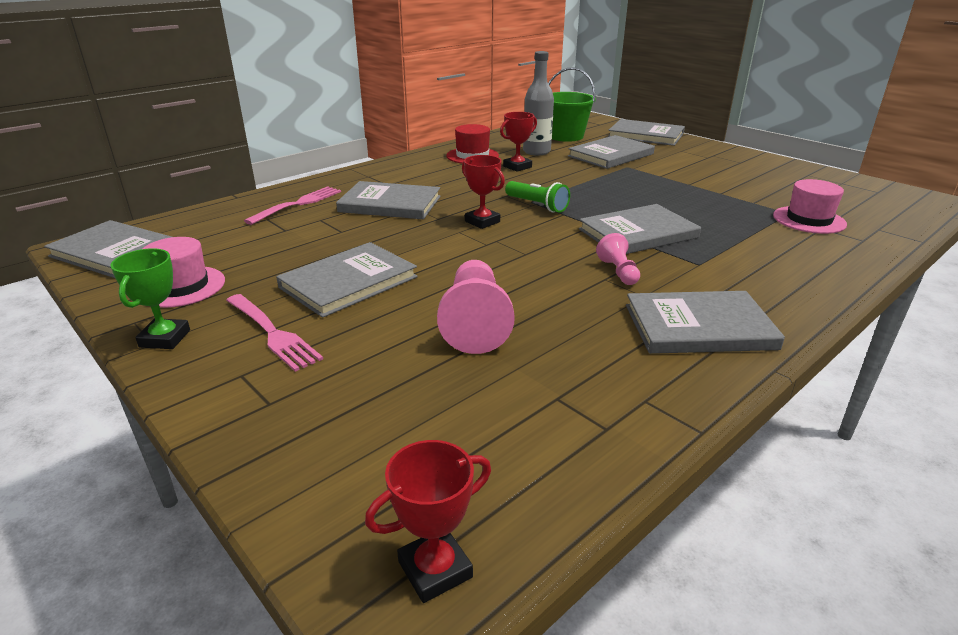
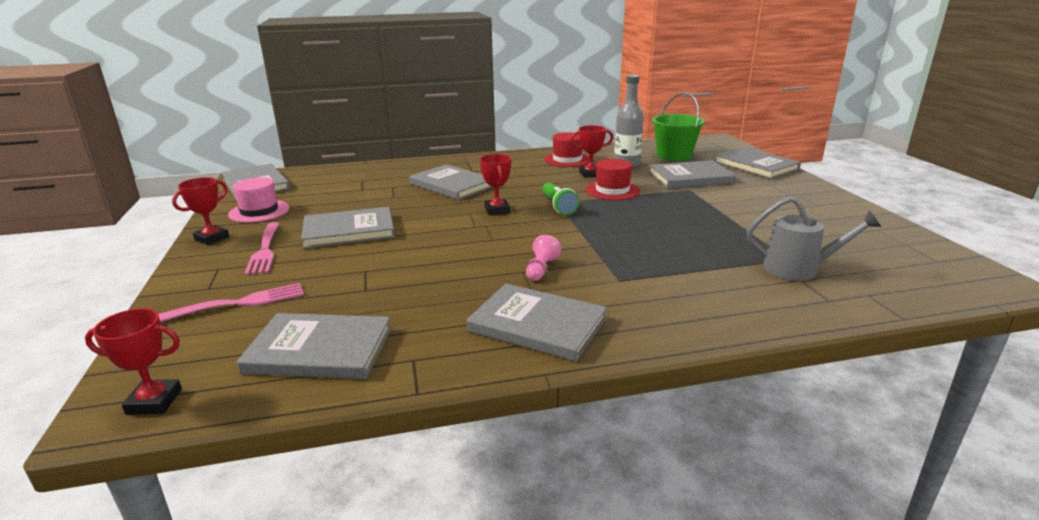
camera: 30 degrees right, 5 degrees down
(165, 338) = (212, 238): green trophy -> red trophy
(297, 204) = (393, 174): pink fork -> pink fork (237, 304)
(475, 322) = (385, 276): pink pawn -> none
(562, 179) = (612, 190): none -> red hat
(638, 233) = (607, 245): grey book -> grey book (319, 350)
(809, 220) = (799, 269): pink hat -> grey watering can

